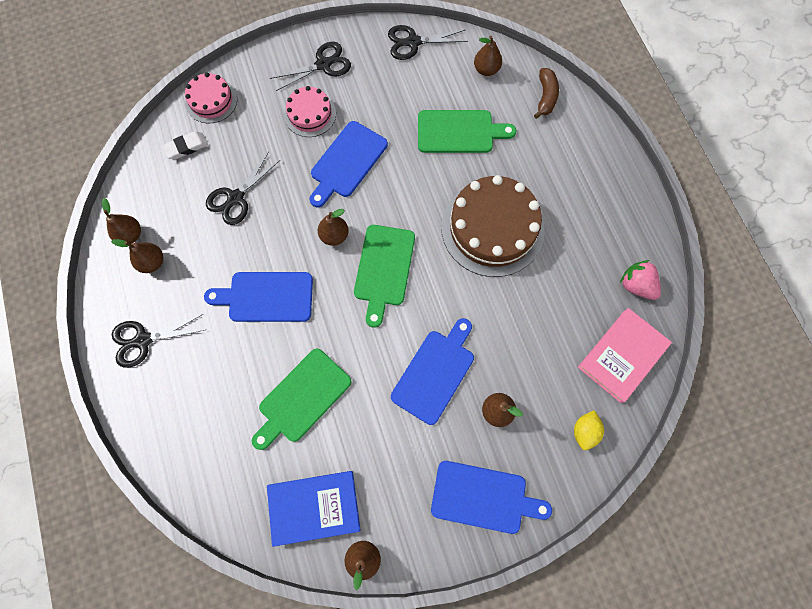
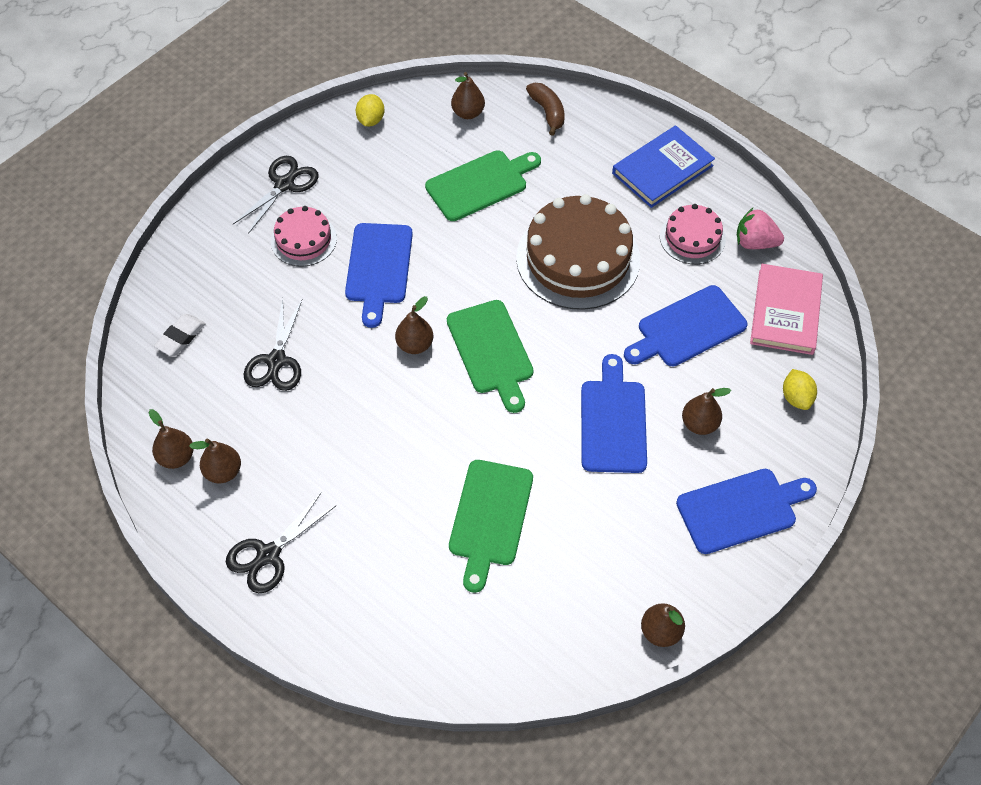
camera: 30 degrees left, 15 degrees down
(211, 101) = (177, 277): pink cake -> pink cake (692, 238)
(266, 297) = (381, 441): blue cutting board -> blue cutting board (687, 328)
(314, 507) = (576, 613): blue book -> blue book (662, 169)
(413, 42) = (371, 120): black scissors -> yellow lemon

